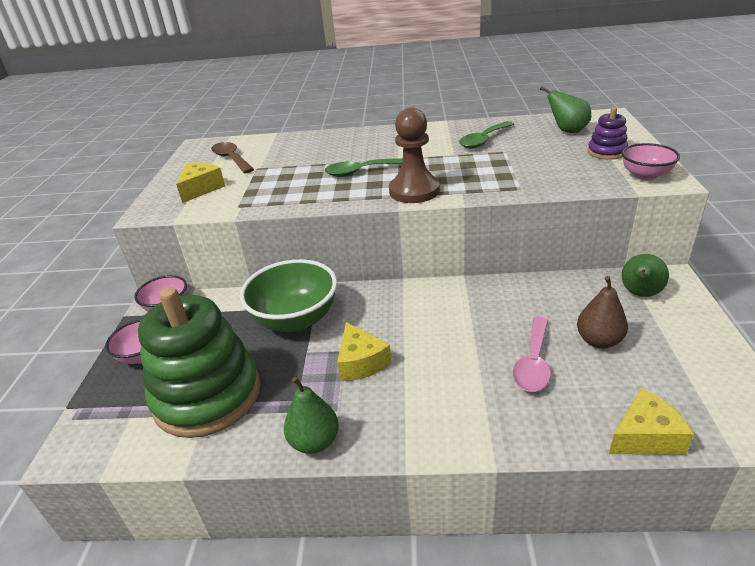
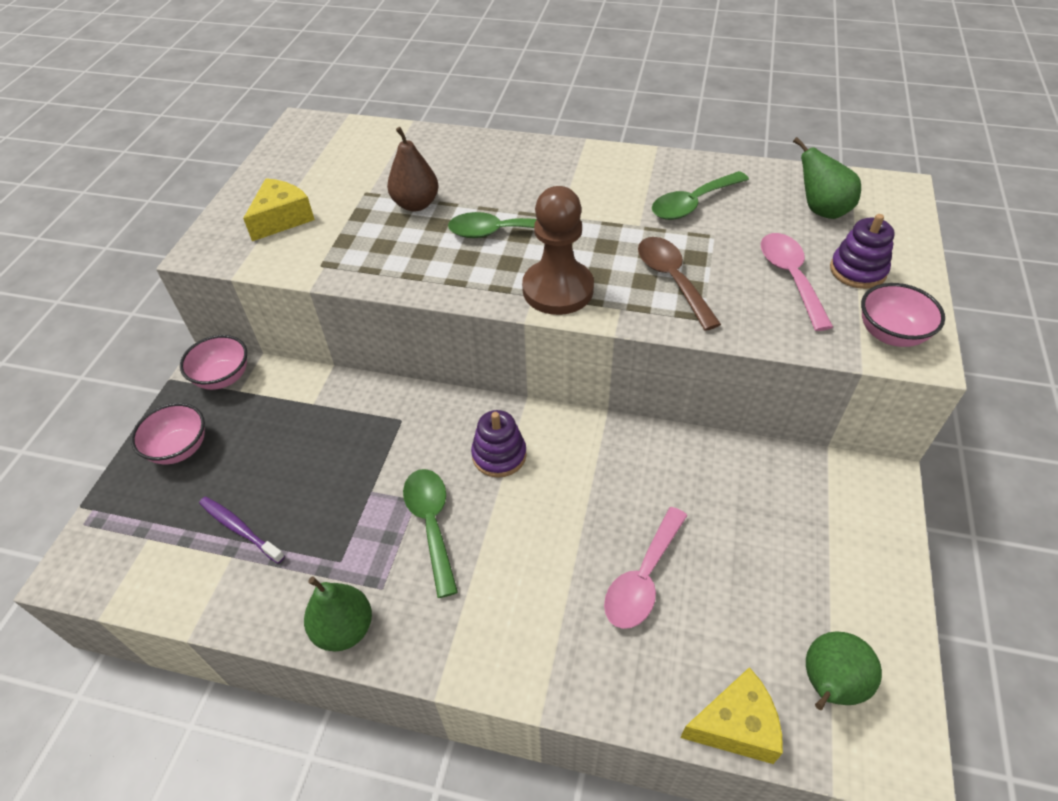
camera: 10 degrees right, 15 degrees up
(207, 395) = (240, 529): green stacking toy -> purple toothbrush
(231, 159) = (337, 165): brown spoon -> brown spoon (672, 280)
(295, 319) = (372, 435): green bowl -> none
(361, 362) = (431, 524): yellow cheese -> green spoon
(396, 313) = (499, 455): none -> purple stacking toy
(566, 162) = (790, 278): none -> pink spoon
(598, 341) = (740, 564): brown pear -> brown pear (416, 204)
(639, 294) = (828, 499): green pear -> green pear (829, 685)

